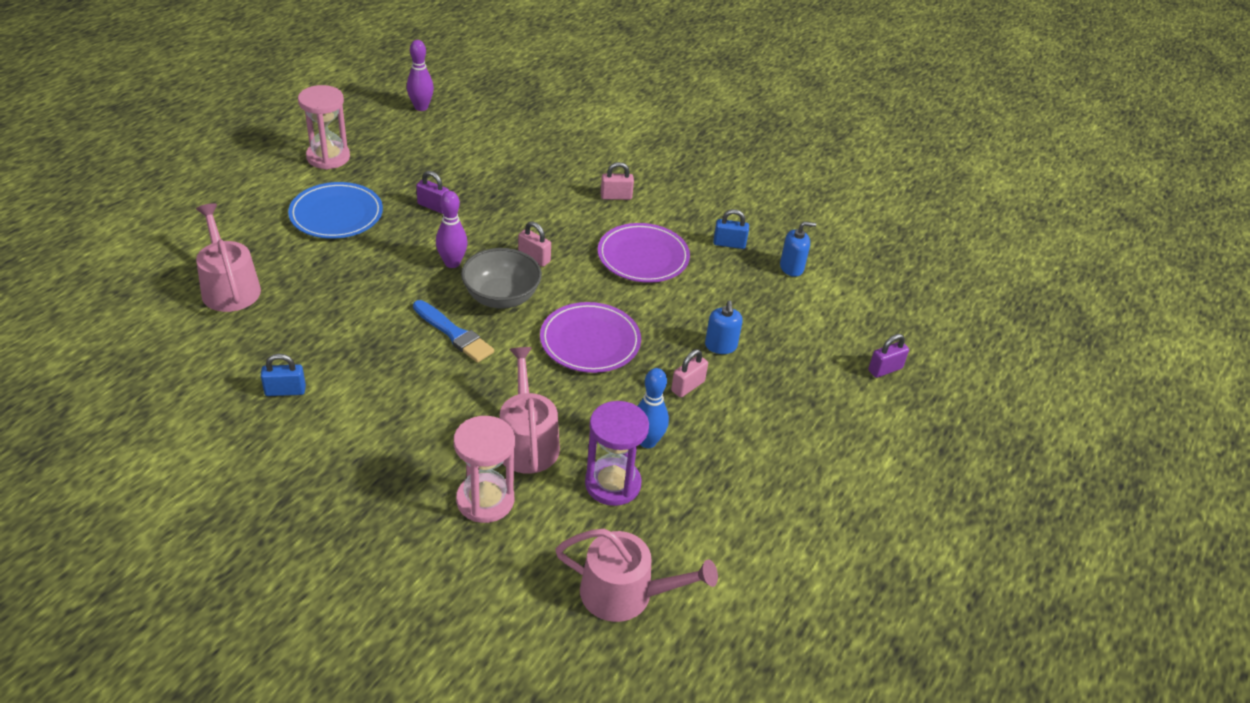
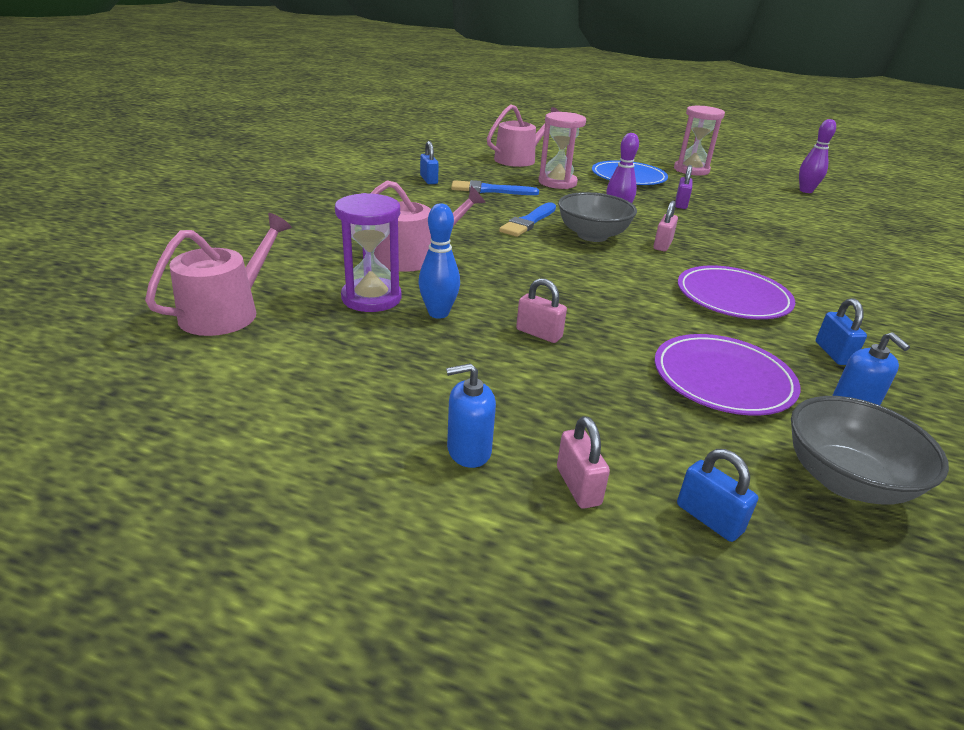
camera: 80 degrees right, 10 degrees down
(343, 342) = (490, 190): none -> blue brush
(485, 500) = (338, 246): pink hourglass -> pink hourglass (557, 182)
(590, 341) = (567, 277): purple plate -> purple plate (722, 379)
(616, 196) = (815, 278): pink padlock -> pink padlock (578, 486)
(625, 593) = (227, 312): pink watering can -> pink watering can turned 150 degrees counterclockwise
(720, 346) = (627, 353): blue soap dispenser -> blue soap dispenser (469, 450)
(855, 303) = (845, 480): none -> grey bowl
(885, 369) = (709, 518): purple padlock -> blue padlock

